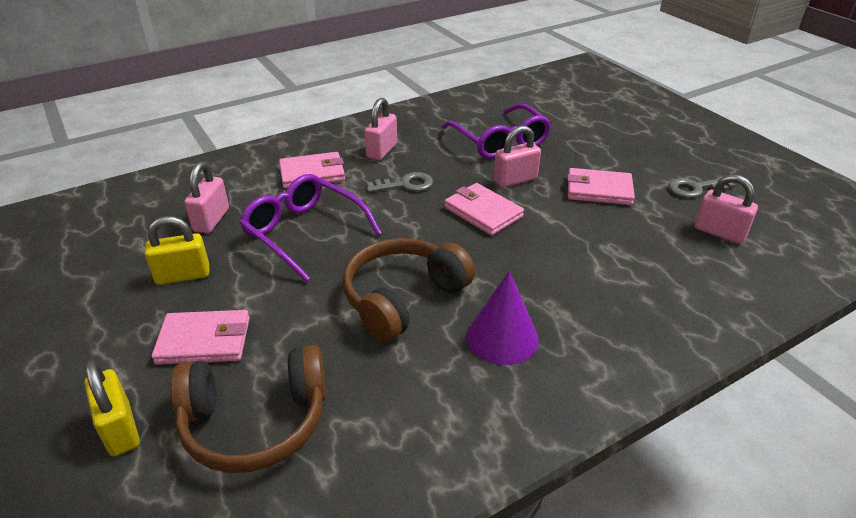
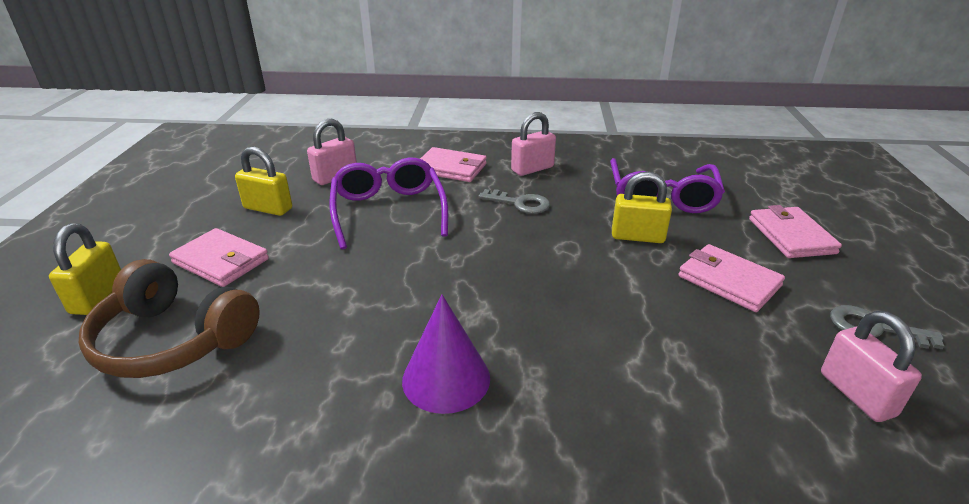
camera: 35 degrees right, 5 degrees down
(403, 298) = (401, 297): brown headphones -> none
(483, 212) = (567, 254): pink wallet -> pink wallet (791, 236)
(515, 180) = (637, 236): pink padlock -> yellow padlock

